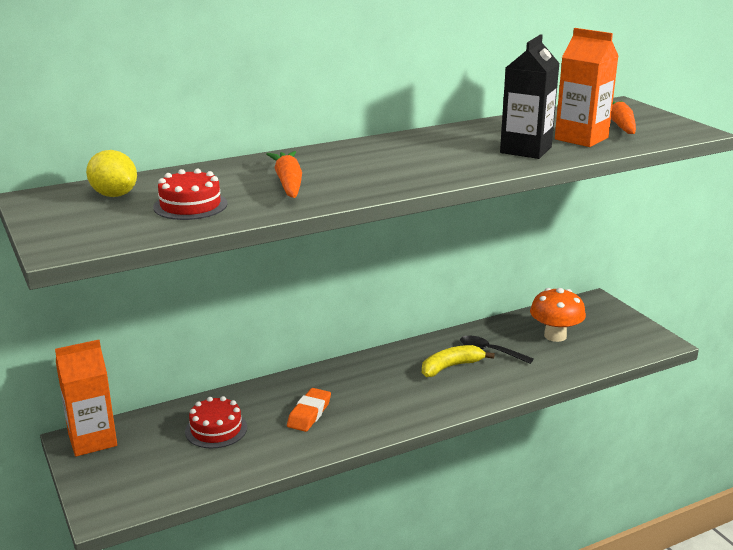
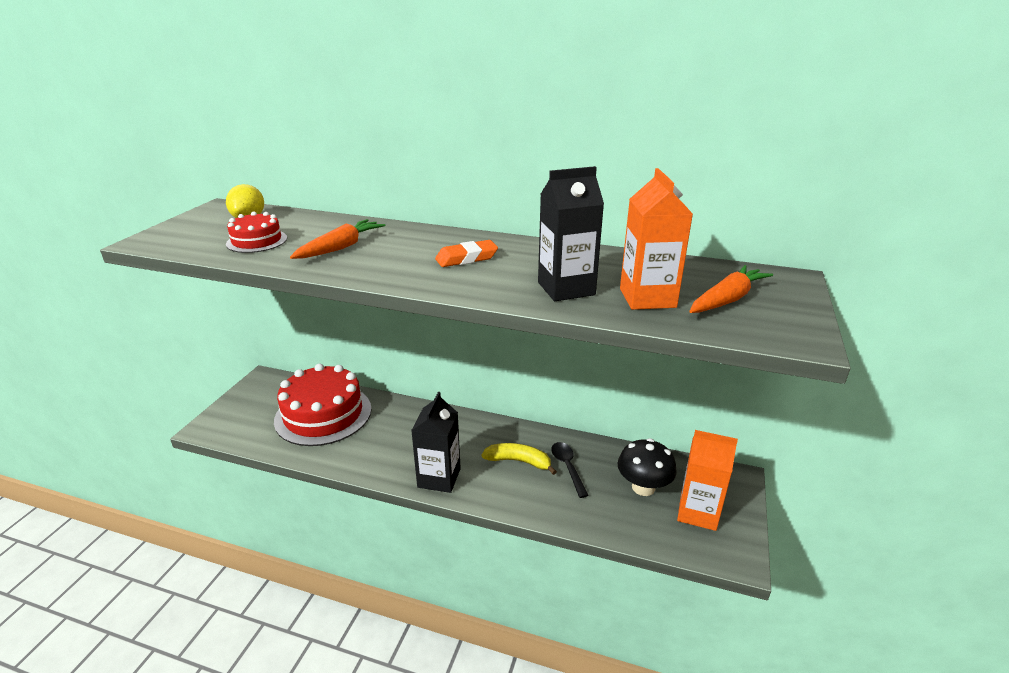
camera: 45 degrees right, 5 degrees up
(92, 440) = (268, 383): orange carton -> orange carton (698, 512)
(216, 429) = (323, 414): red cake -> red cake, size x2.02
(309, 414) = (381, 437): orange eraser -> orange eraser (466, 258)
(413, 410) = (439, 478): none -> black carton
(555, 336) = (643, 487): orange mushroom -> black mushroom

